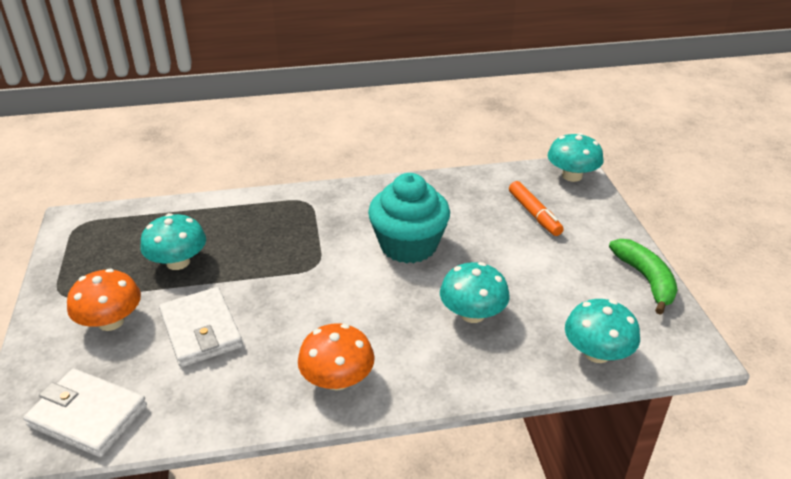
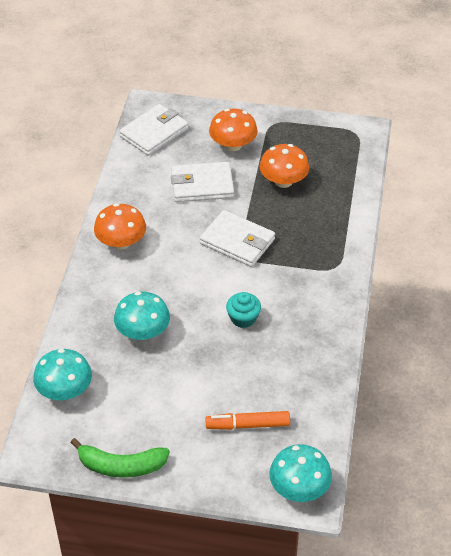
camera: 110 degrees right, 10 degrees up
(178, 262) = (283, 181): turquoise mushroom -> orange mushroom
(295, 275) = (237, 241): none -> white wallet
(408, 245) = (243, 318): turquoise cupcake -> turquoise cupcake, size x0.49

